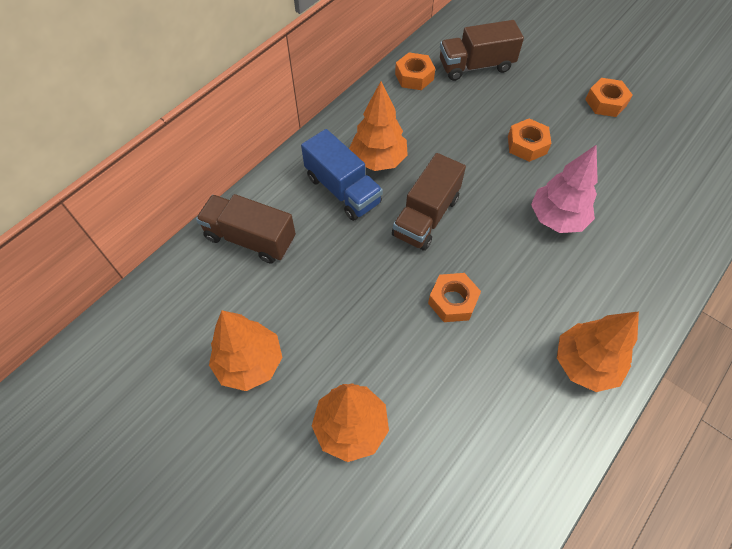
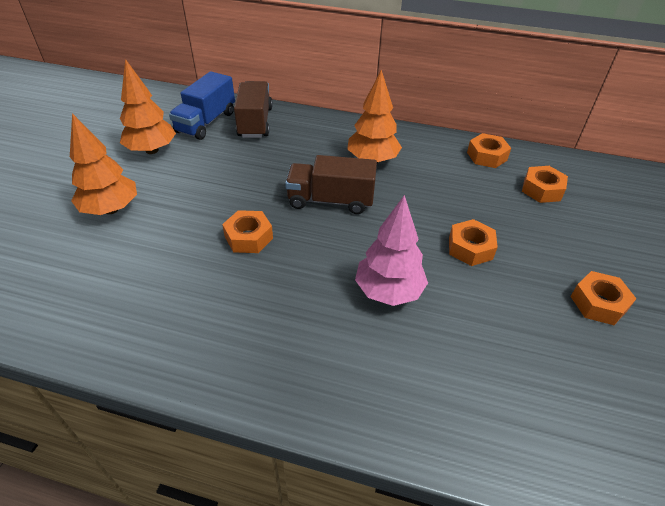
camera: 65 degrees right, 15 degrees down
(342, 190) = (327, 150): blue truck -> blue truck (206, 122)
(476, 66) = (542, 190): brown truck -> orange nut
(585, 364) = (215, 349): orange tree -> none

